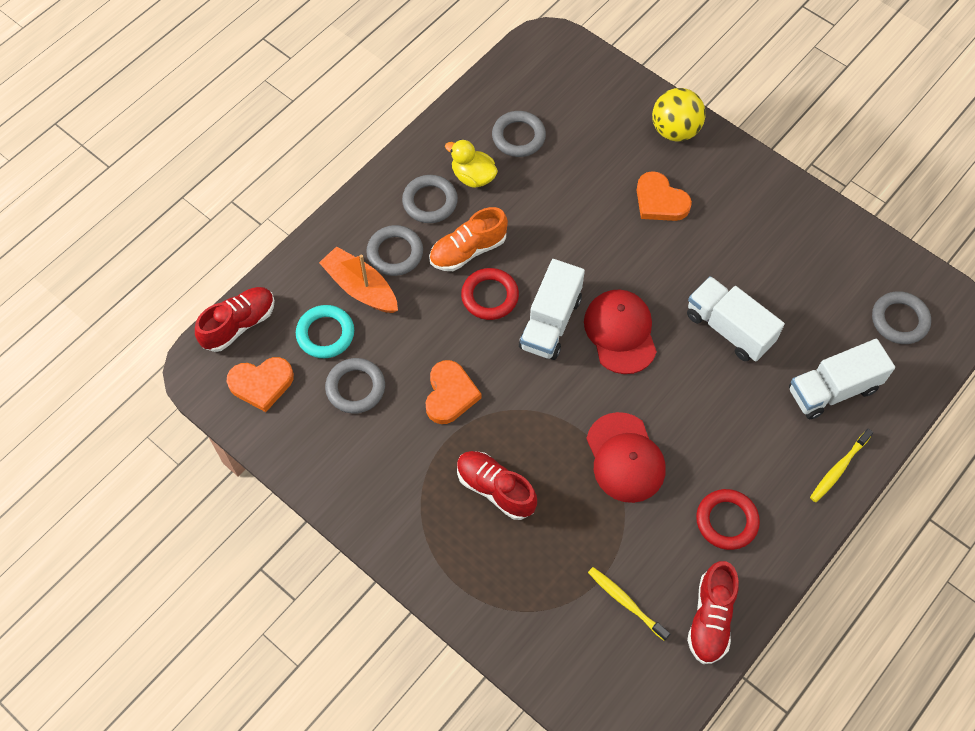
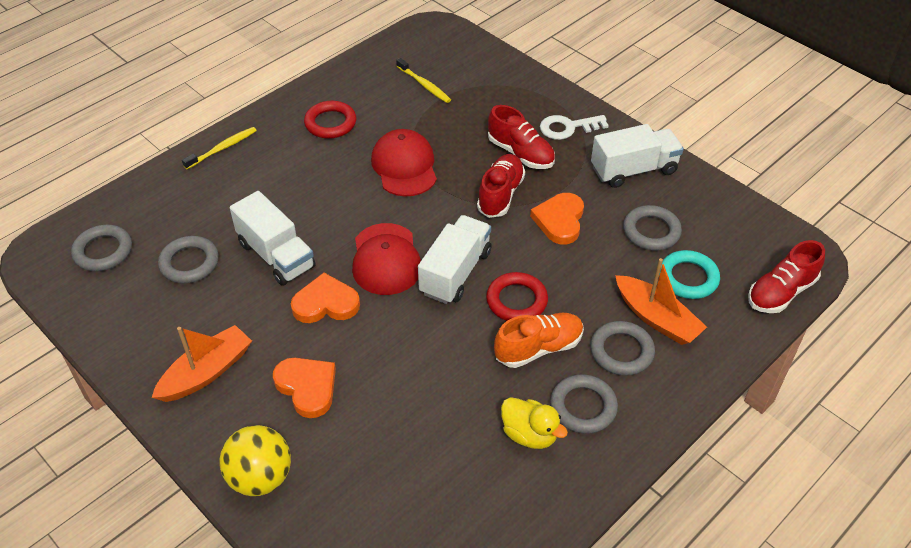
camera: 175 degrees left, 15 degrees down
(261, 384) = (744, 240): orange heart -> orange heart (326, 303)
(441, 537) = (567, 128): none -> white key
(518, 137) = (467, 484): grey ring -> grey ring (189, 263)
(710, 618) = (362, 74): red shoe -> red shoe (500, 195)
(748, 207) = (206, 372): none -> orange boat
(833, 390) = (199, 201): white truck -> white truck (633, 170)

